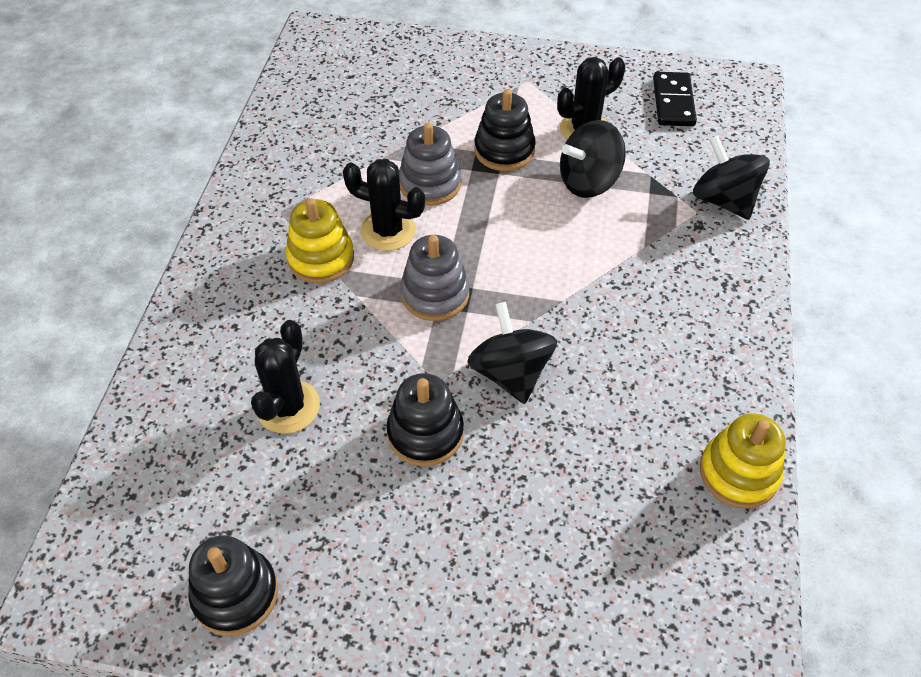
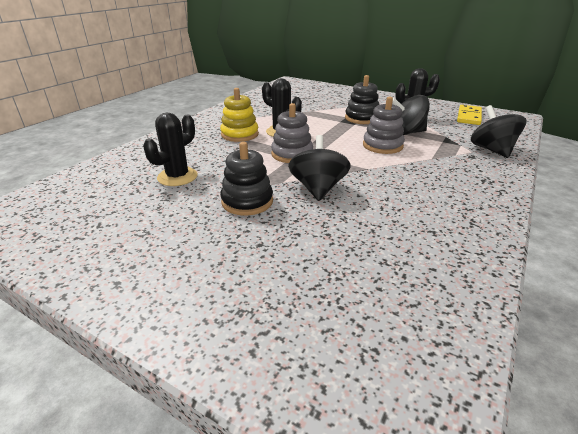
camera: 20 degrees right, 20 degrees down
(235, 594) = (72, 242): black stacking toy -> none
(430, 184) = (314, 122): grey stacking toy -> grey stacking toy (382, 146)
(673, 102) = (469, 117): black domino -> yellow domino
(738, 473) = (469, 268): yellow stacking toy -> none

